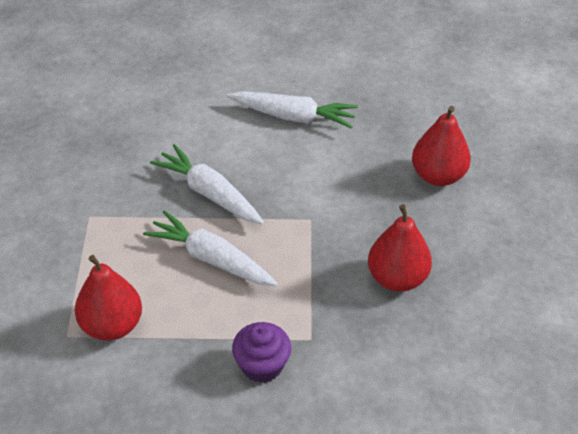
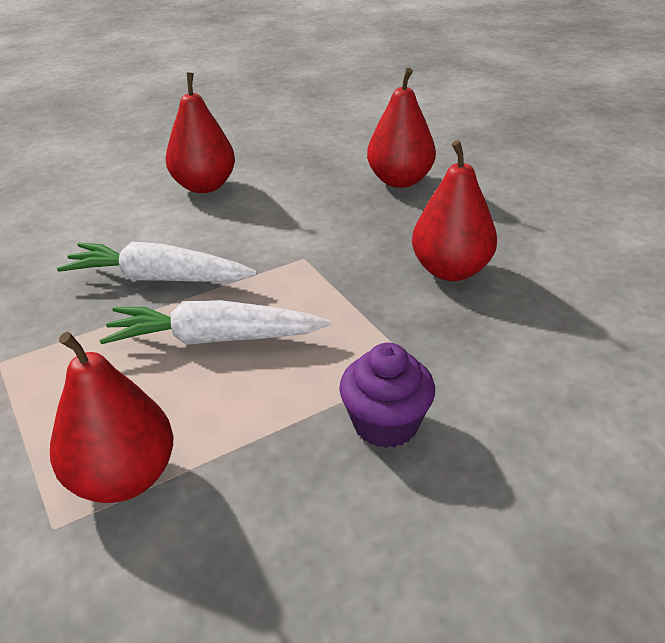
camera: 30 degrees left, 10 degrees down
(293, 116) = (204, 186): white carrot -> red pear

